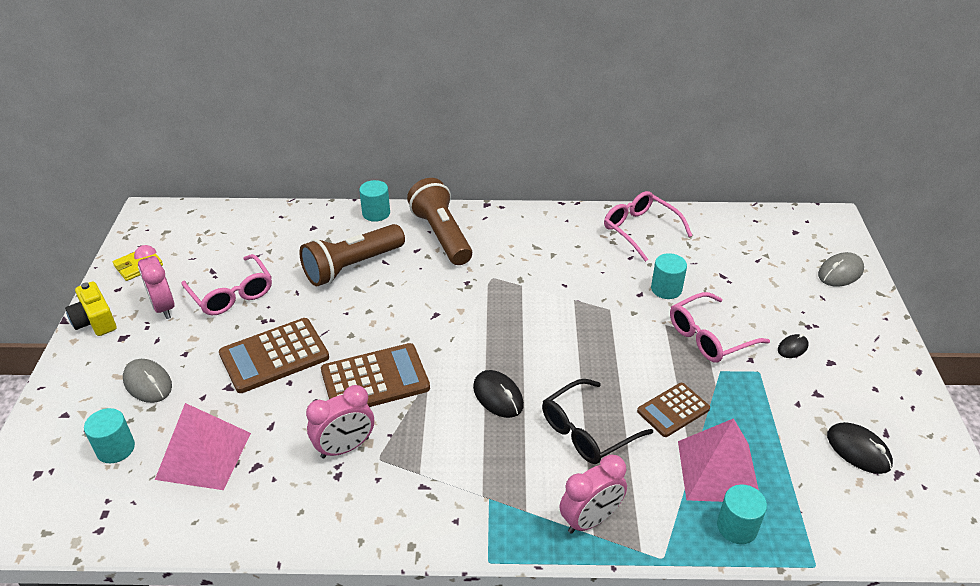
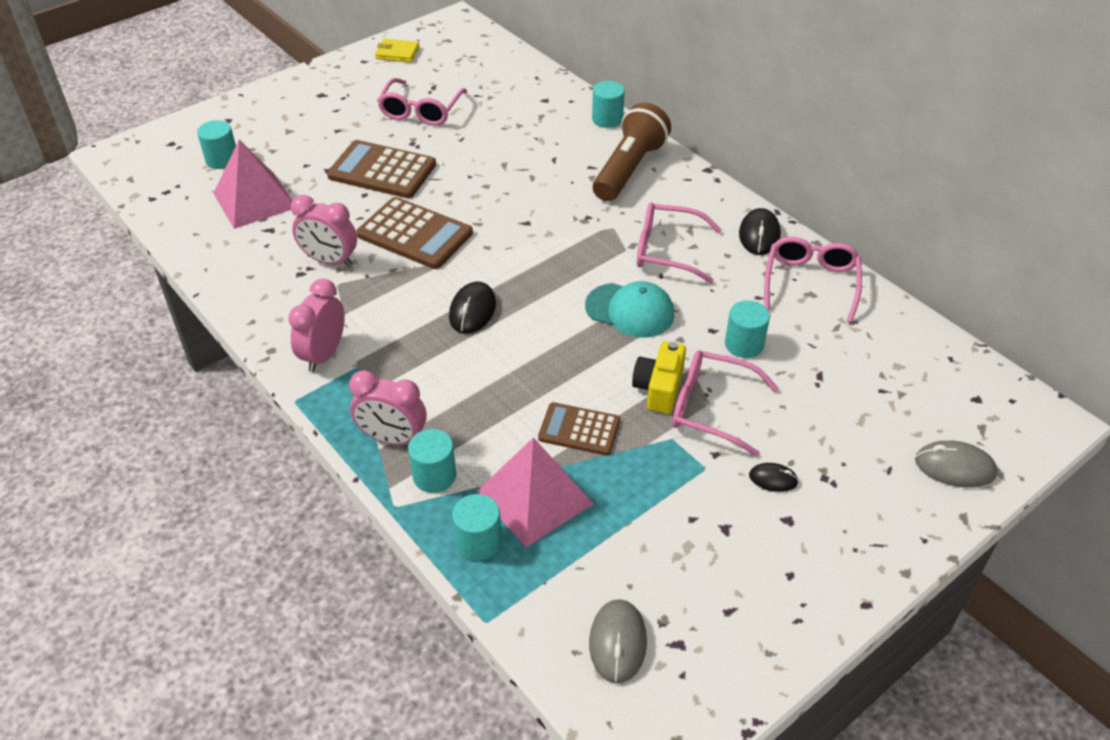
camera: 50 degrees right, 5 degrees up
(95, 321) = (322, 73): yellow camera -> yellow camera (659, 388)
(148, 383) = (292, 133): grey mouse -> grey mouse (617, 642)
(163, 307) = (370, 91): pink clock -> pink clock (324, 355)
(352, 266) = (525, 147): brown flashlight -> none
(544, 268) = (667, 250): none -> pink glasses
(583, 318) = (630, 310): none -> turquoise cap
(587, 431) = (491, 386): black glasses -> none
(651, 516) = (434, 475): none -> turquoise cylinder
(858, 450) = (677, 596): black mouse -> black mouse (759, 235)

